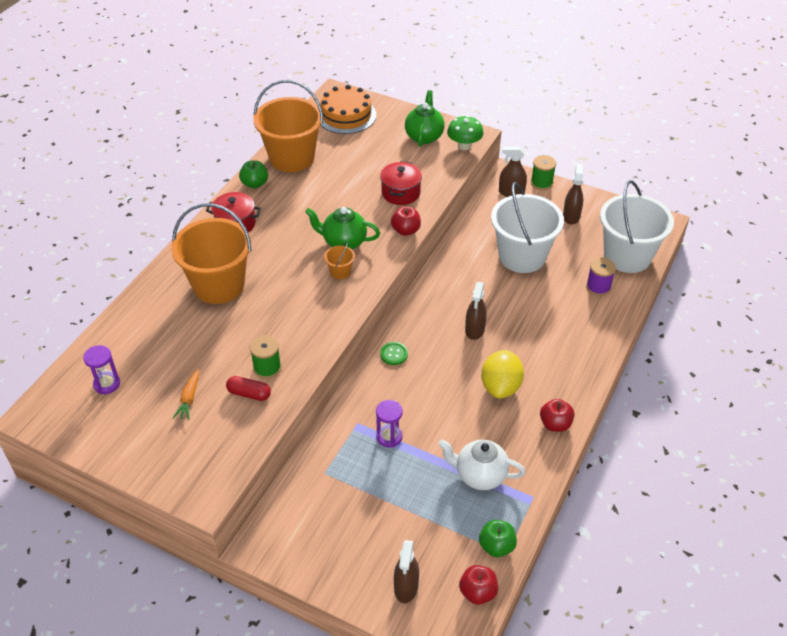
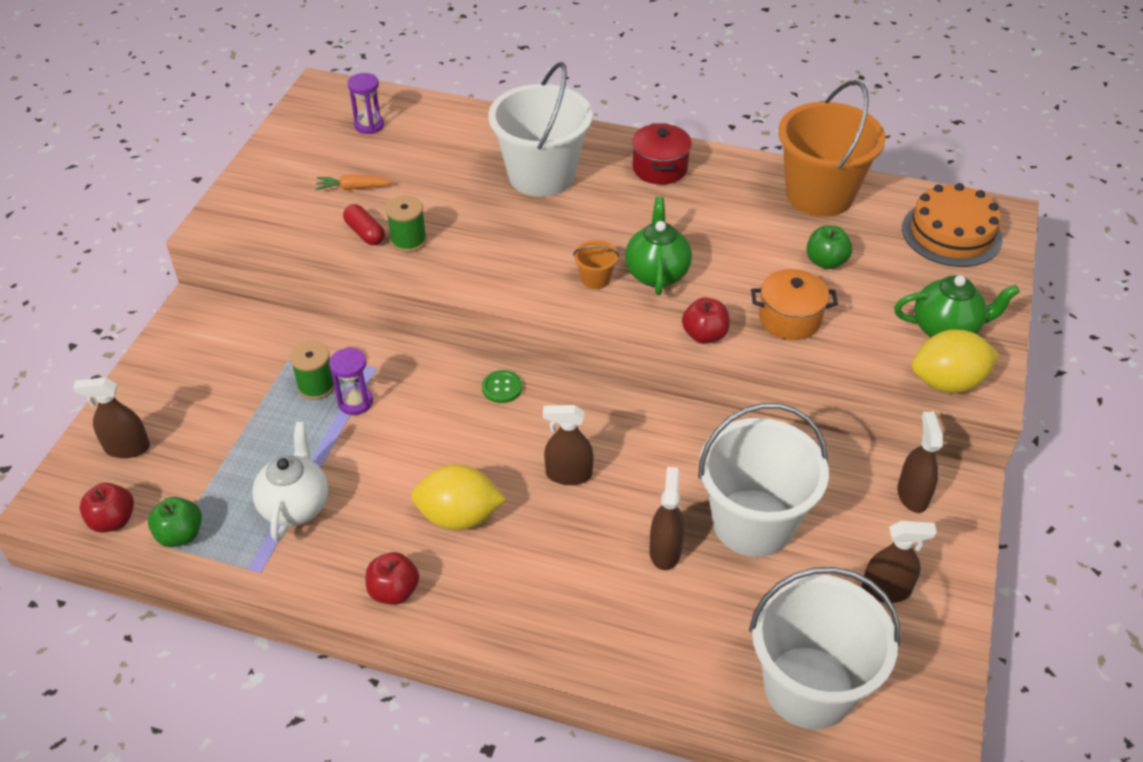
camera: 80 degrees right, 0 degrees up
(219, 285) = (541, 175): orange bucket -> white bucket
(249, 394) = (365, 233): red capsule -> red capsule turned 45 degrees counterclockwise
(255, 184) = (747, 170): green apple -> green apple (826, 262)
(400, 193) = (790, 319): red pot -> orange pot
(464, 146) = (947, 382): green mushroom -> yellow lemon
(537, 295) = (665, 551): none -> brown spray bottle
(541, 183) = (961, 538): green spool -> green spool (316, 386)
(598, 287) = (711, 640): purple spool -> none

